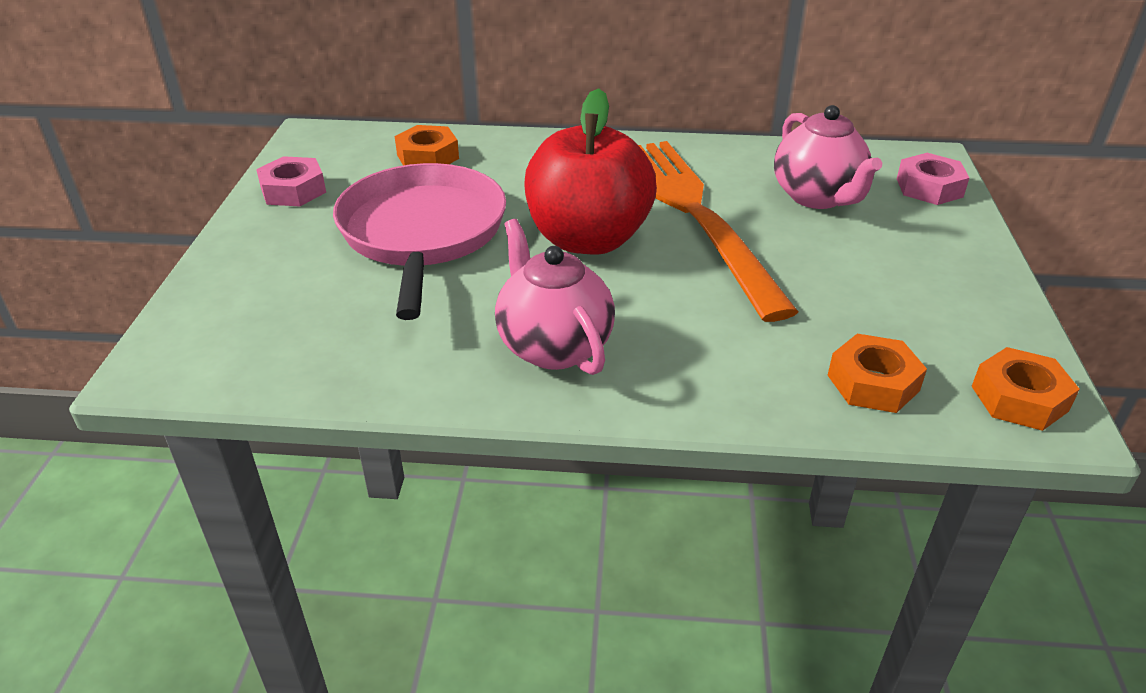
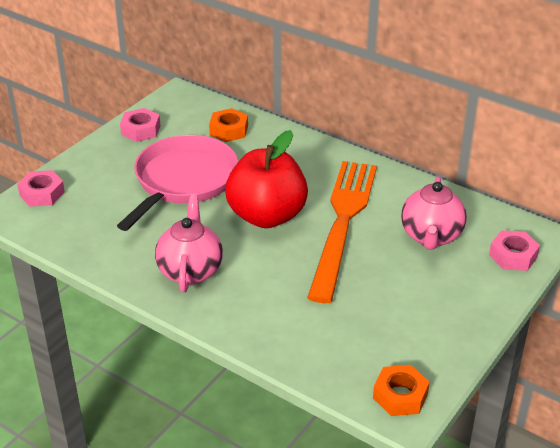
camera: 30 degrees right, 0 degrees up
(198, 321) = (42, 193): none -> pink nut
(873, 383) = (330, 355): orange nut -> none

